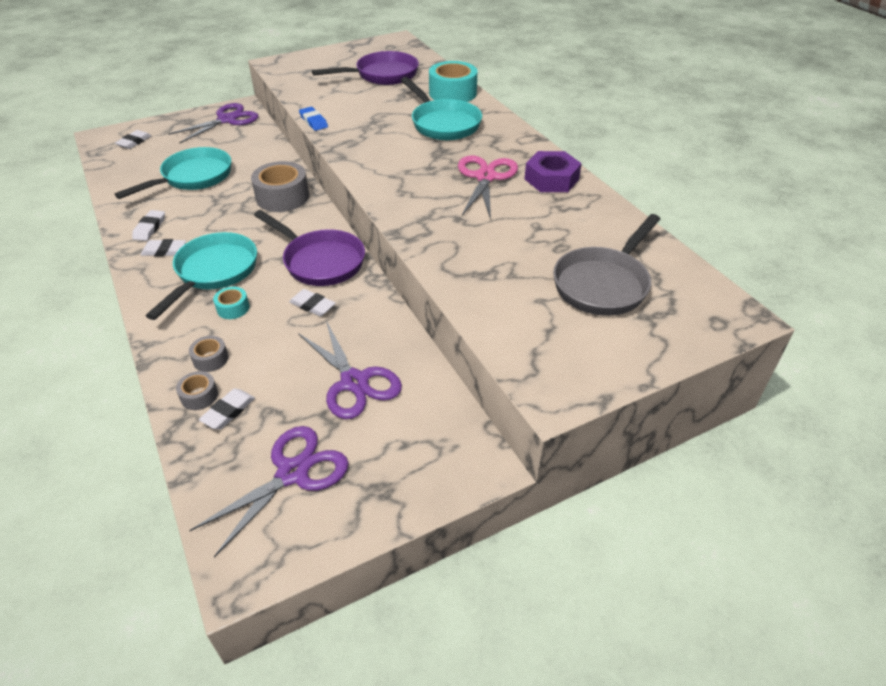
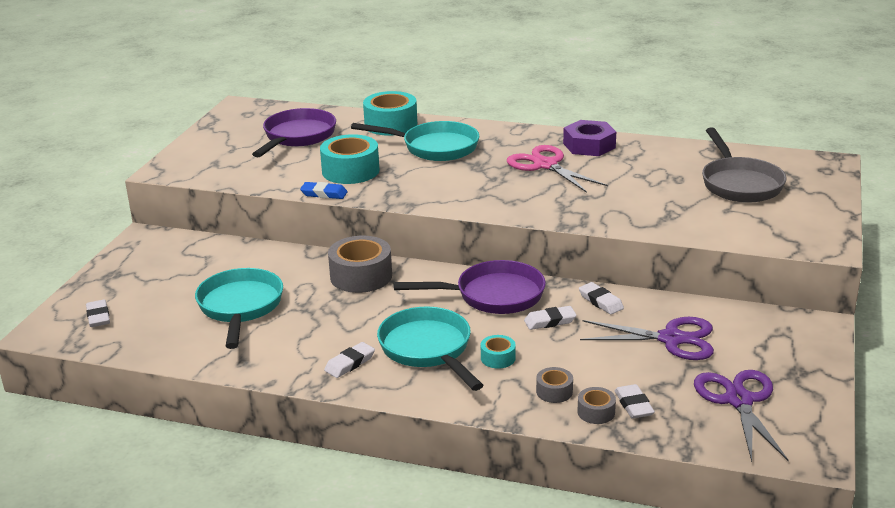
camera: 45 degrees left, 15 degrees down
(149, 228) = (294, 359): white eraser -> white eraser (600, 301)
(227, 120) = (158, 253): purple scissors -> none
(360, 114) = (350, 171): none -> turquoise tape

